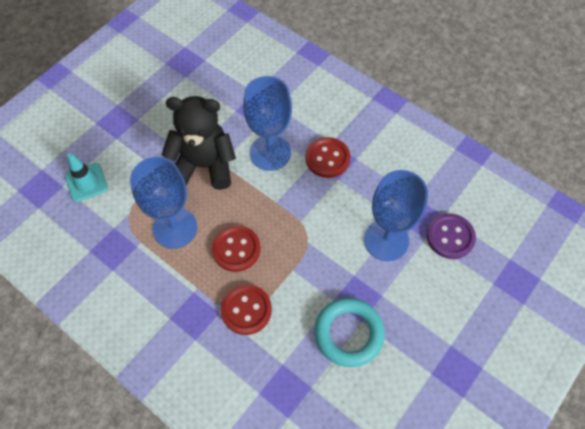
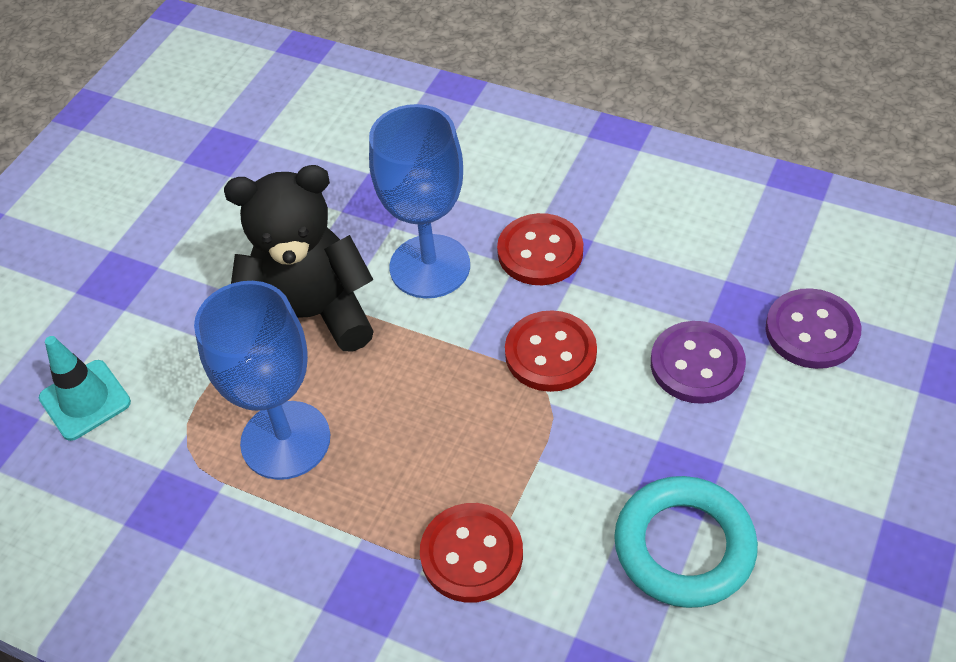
camera: 10 degrees left, 10 degrees down
(236, 249) = (417, 449): red button -> red button (550, 353)
(386, 240) = (697, 364): blue goblet -> purple button

